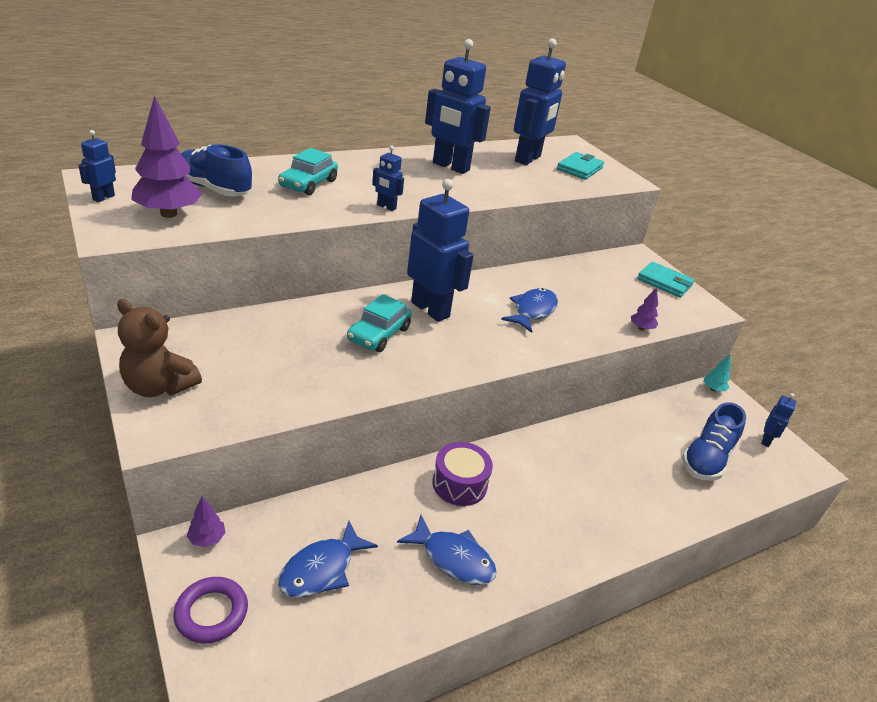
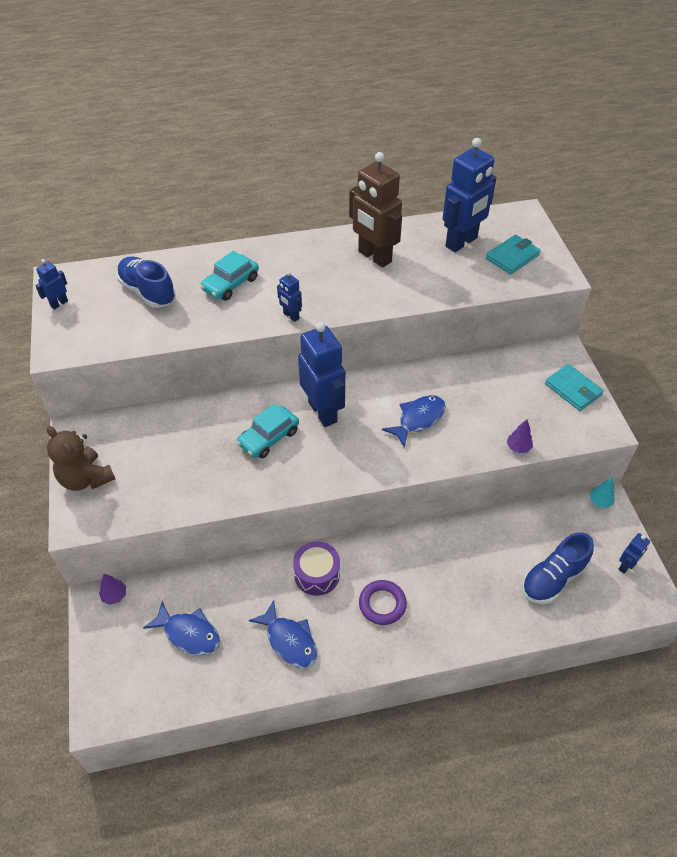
camera: 20 degrees right, 15 degrees up
(169, 214) = (105, 324): purple tree -> none
(211, 613) = (106, 655): purple ring -> purple ring (382, 604)
(321, 569) = (188, 633): blue fish -> blue fish turned 120 degrees counterclockwise
(450, 167) = (374, 257): blue robot -> brown robot

